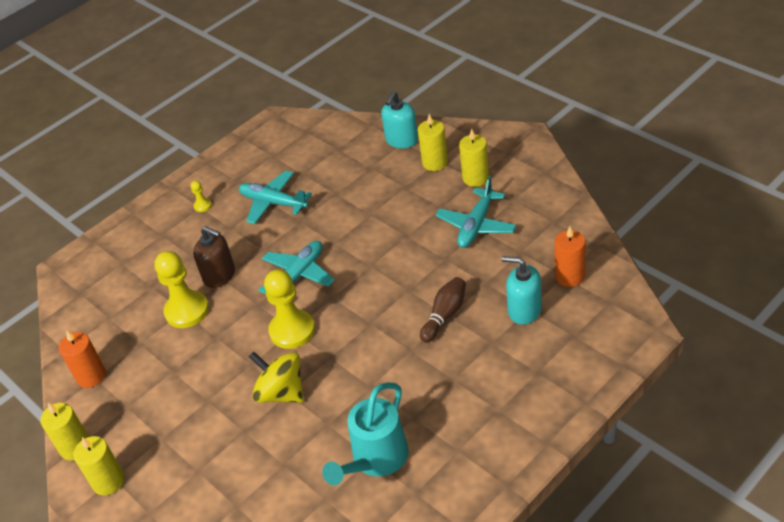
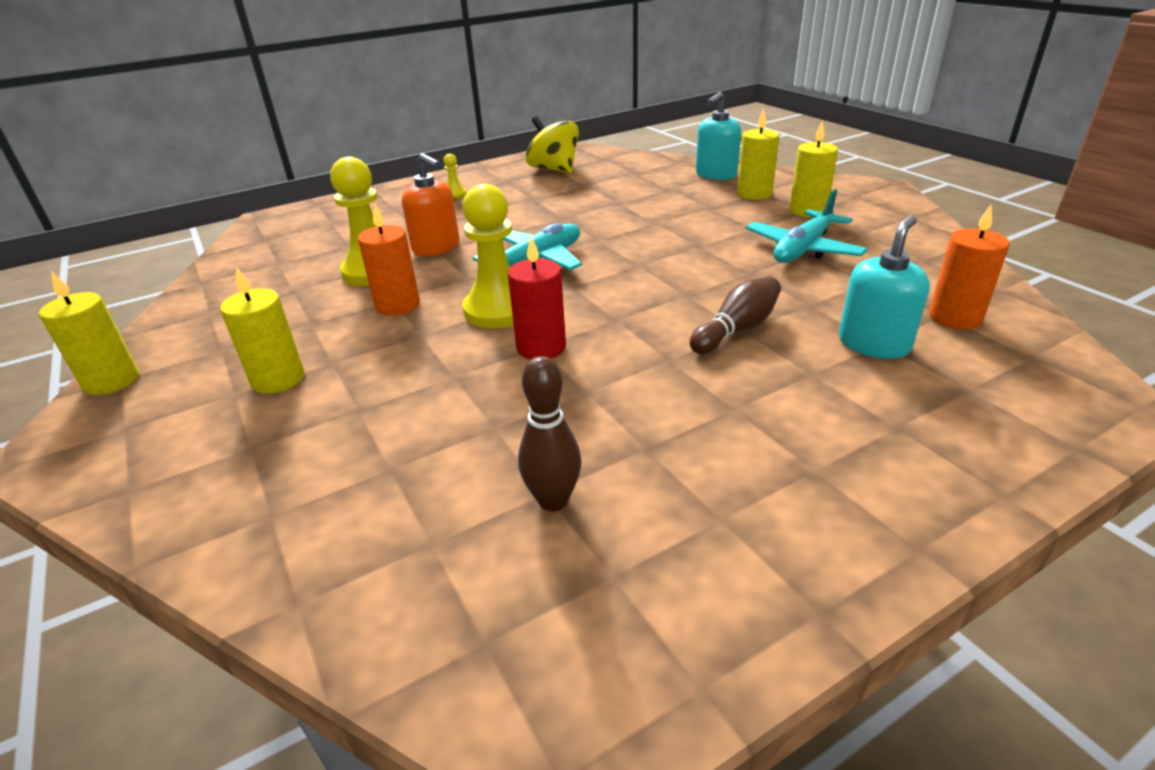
camera: 10 degrees right, 10 degrees down
(91, 376) = (206, 311): orange candle -> orange candle (397, 305)
(108, 481) = (112, 432): yellow candle -> yellow candle (278, 379)
(219, 275) = (436, 247): brown soap dispenser -> orange soap dispenser
(273, 203) = (538, 201): turquoise plane -> none
(281, 392) = (443, 374): yellow spinning top -> yellow spinning top (554, 169)
(331, 357) = (541, 347): none -> red candle
(375, 460) = (553, 500): turquoise watering can -> brown bowling pin
(524, 310) = (874, 344): turquoise soap dispenser -> turquoise soap dispenser turned 90 degrees clockwise

